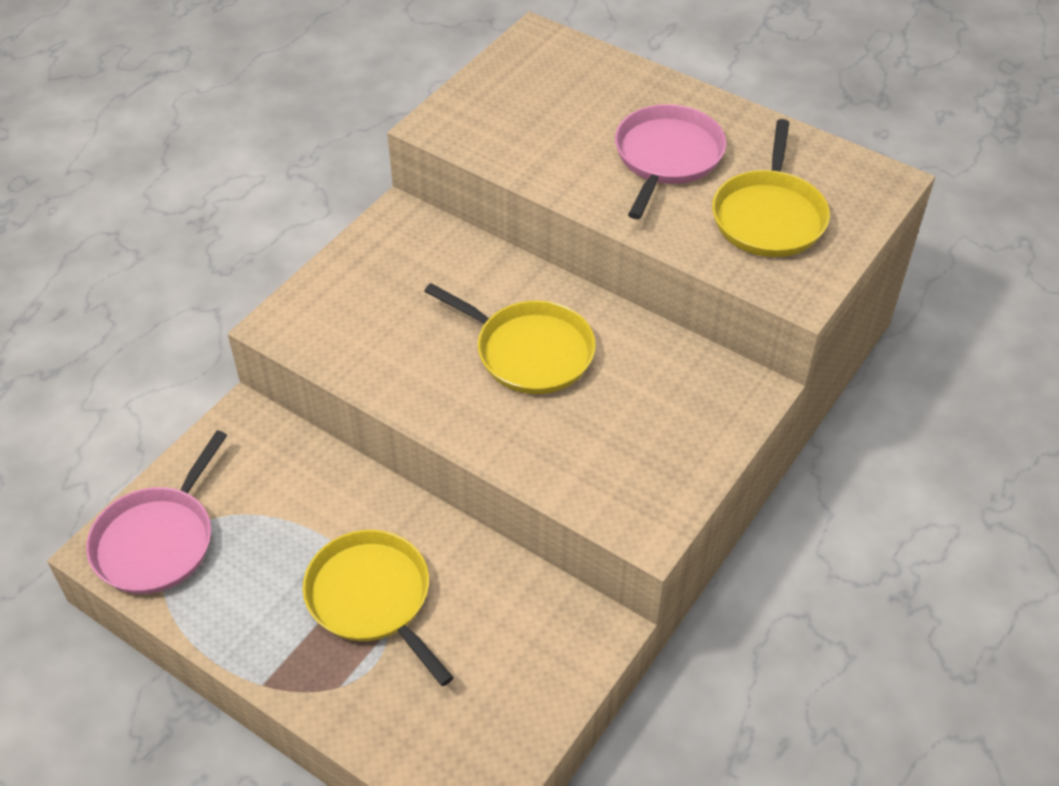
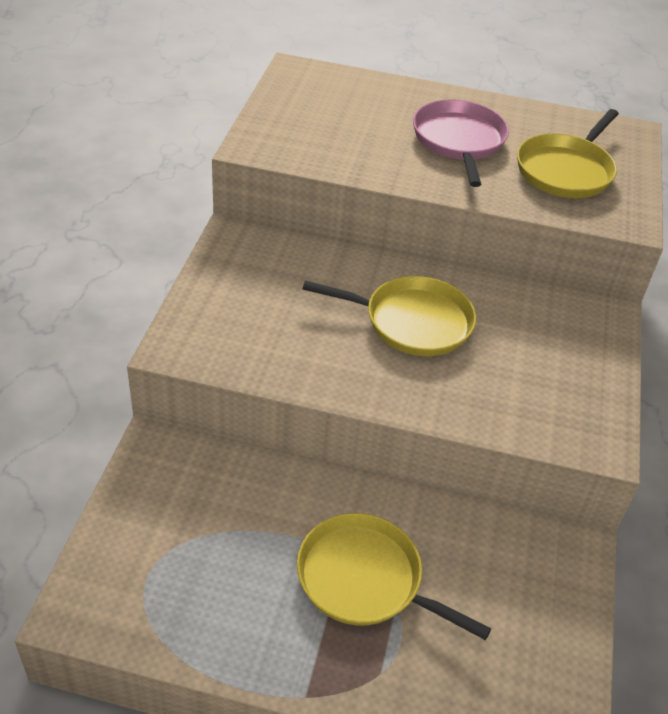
camera: 25 degrees left, 5 degrees down
(157, 540) = (126, 586): pink pan -> none
(769, 216) = (566, 170): yellow pan -> yellow pan turned 45 degrees clockwise

